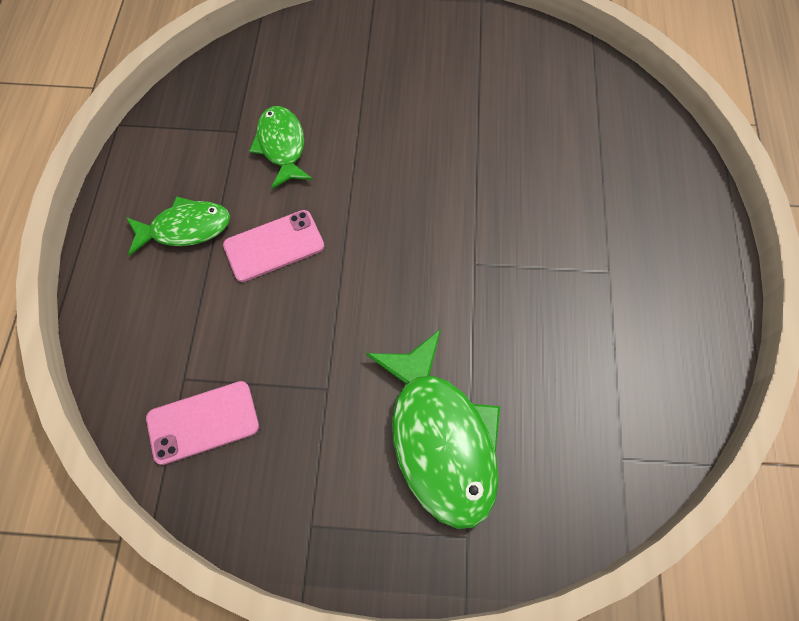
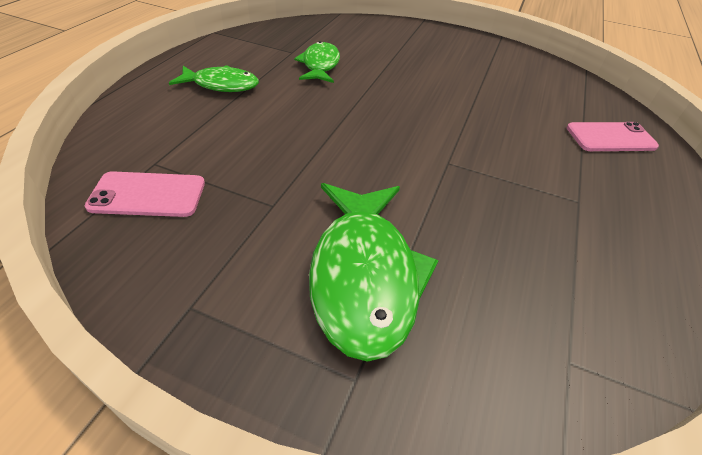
camera: 15 degrees right, 20 degrees down
(274, 246) = (282, 110): pink phone -> pink phone (610, 137)

